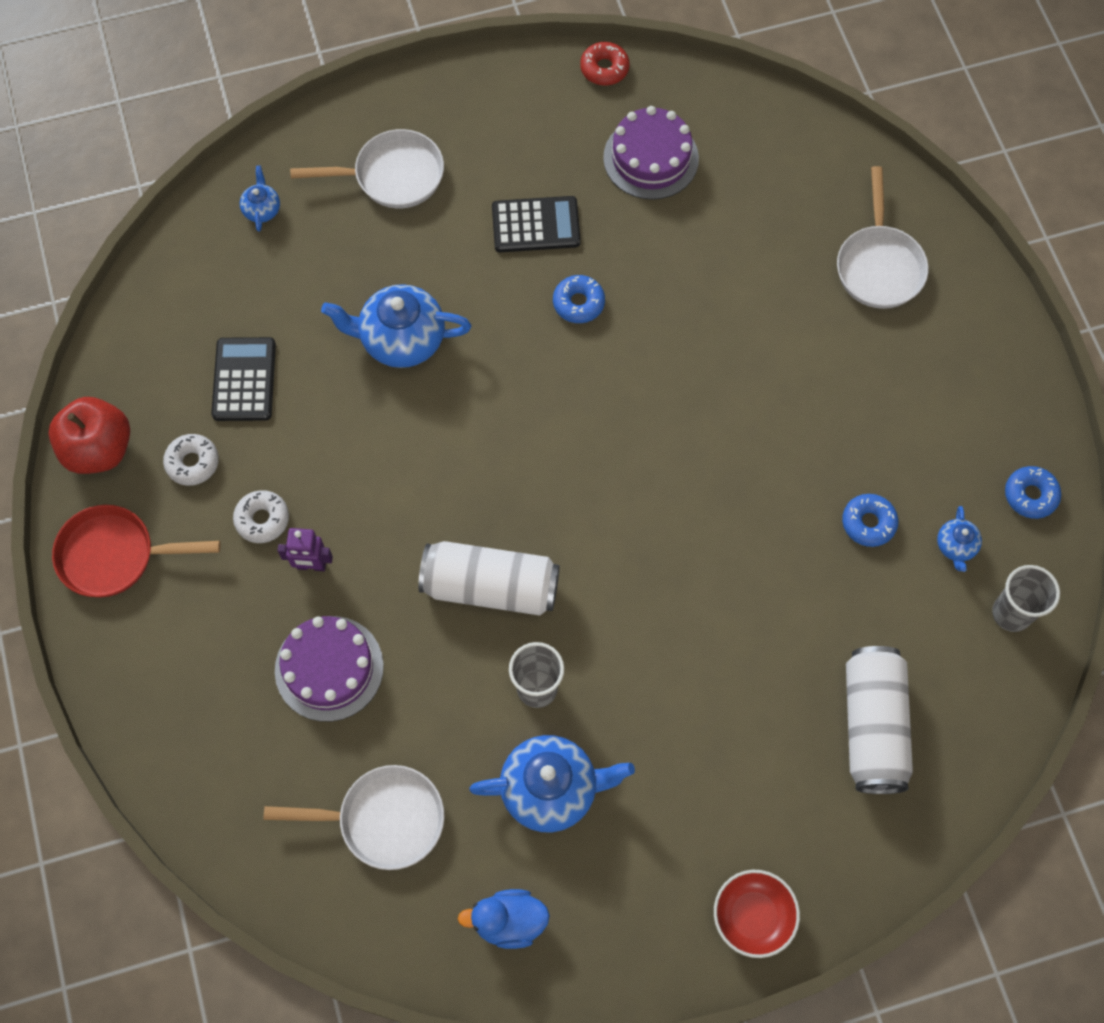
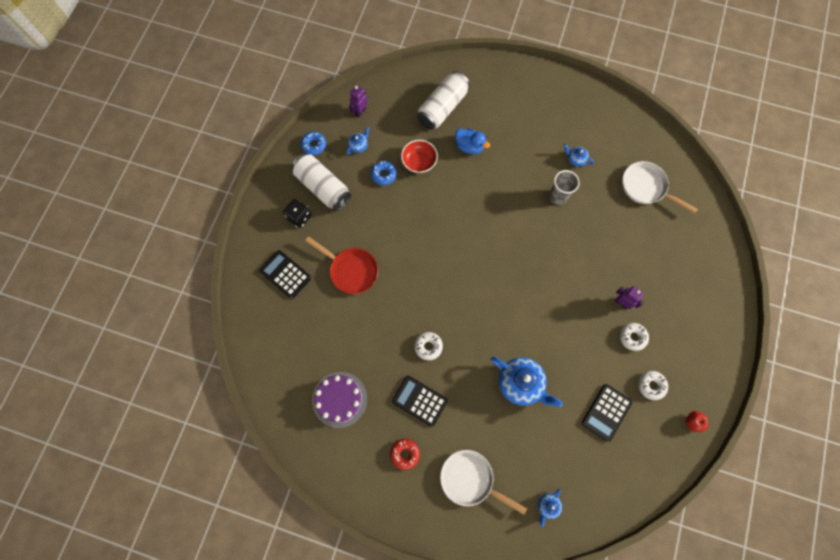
camera: 145 degrees left, 5 degrees up
(99, 449) = (692, 422): red apple -> red apple, size x0.49
(115, 555) = (707, 363): red pan -> red pan (351, 270)
(329, 668) = (637, 256): purple cake -> none
(490, 587) = (551, 246): white can -> white can (323, 187)
(509, 922) = (619, 127): blue duck -> blue duck (469, 147)
(551, 789) = (576, 159): blue teapot -> blue teapot, size x0.48
(578, 303) = (428, 346): blue donut -> white donut
(604, 68) = (322, 469): red donut -> red donut (405, 454)
(753, 916) = (531, 79): red bowl -> red bowl (419, 162)
(879, 265) = (285, 274): white pan -> black calculator
(939, 361) = (299, 217): none -> black dice
(1011, 613) = (360, 111): grey cup -> purple robot

